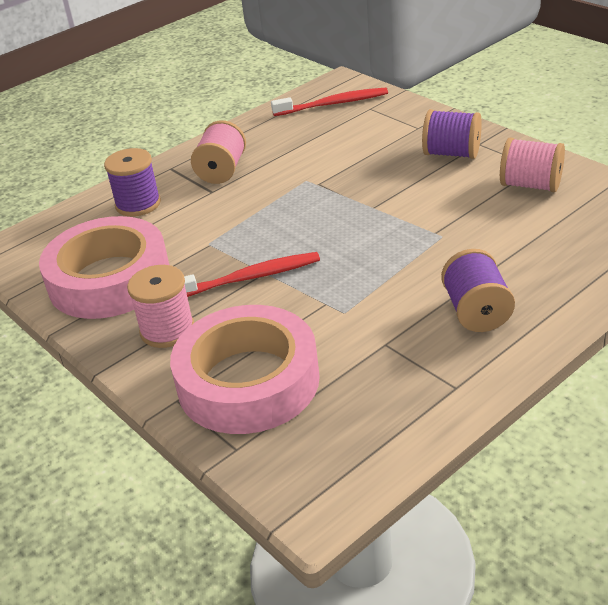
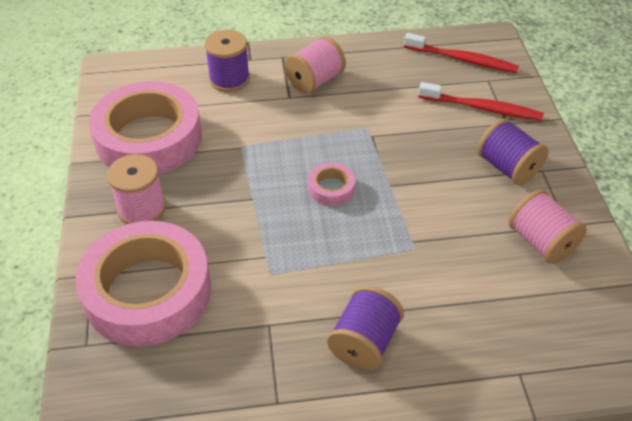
camera: 30 degrees right, 10 degrees up
(250, 278) = (237, 197): red toothbrush -> red toothbrush (482, 108)
(326, 232) = (331, 188): none -> pink tape

